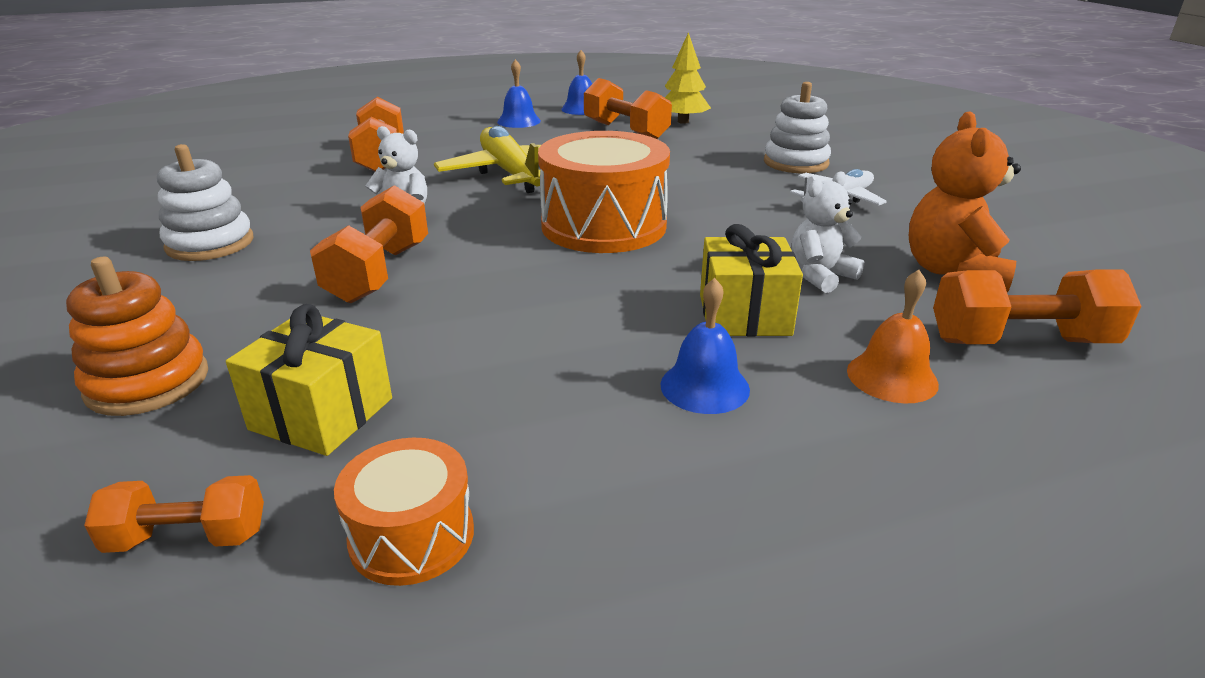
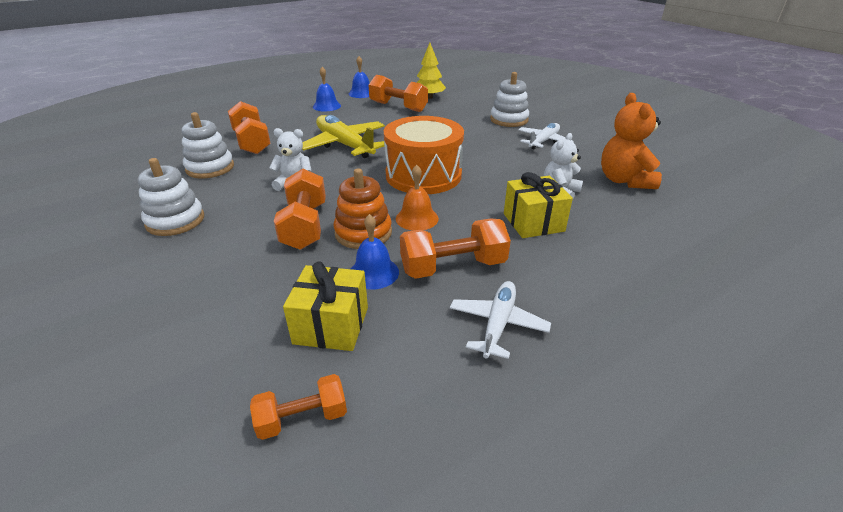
camera: 15 degrees left, 5 degrees up
(148, 382) = (203, 325): orange stacking toy -> orange stacking toy (363, 233)
(302, 183) = (210, 168): none -> white stacking toy
(412, 536) = (432, 388): orange drum -> none
(583, 459) = (497, 324): none -> white plane
(704, 386) = (536, 269): blue bell -> blue bell (373, 273)
(892, 377) = (625, 247): orange bell -> orange bell (417, 218)
(1020, 342) = (675, 217): orange dumbbell -> orange dumbbell (453, 267)

